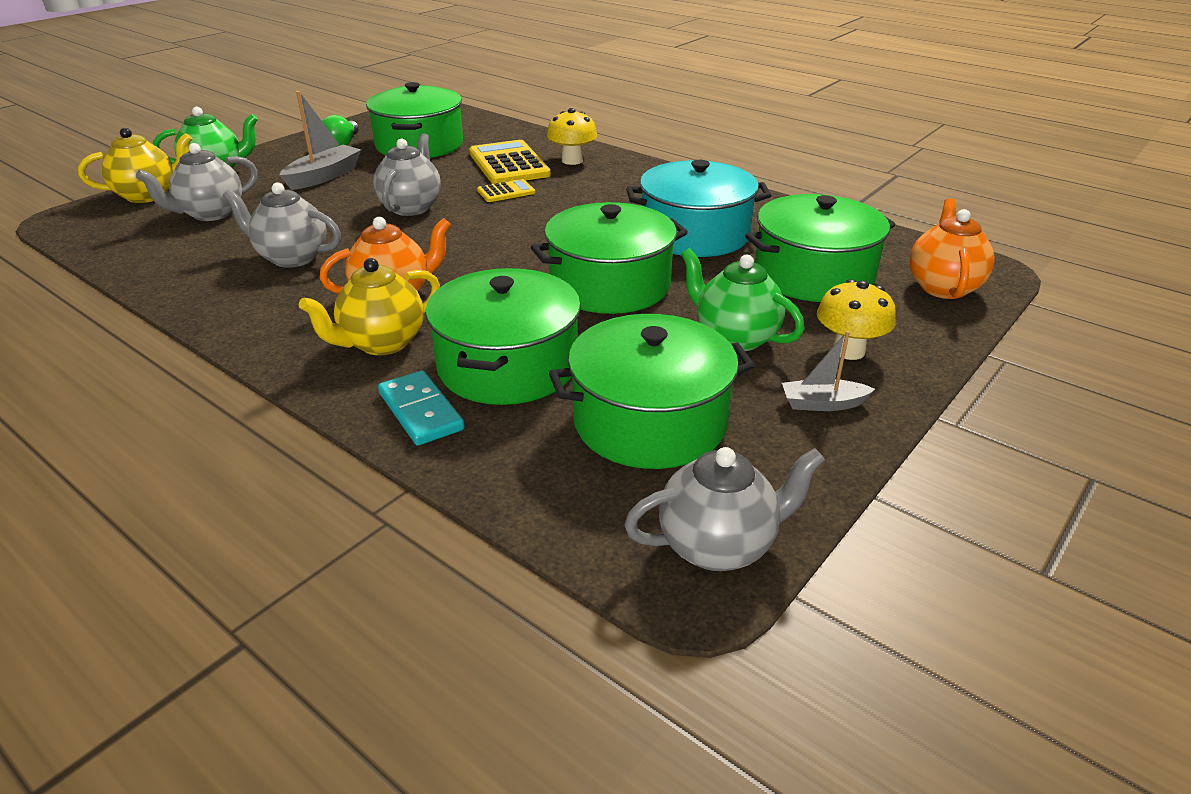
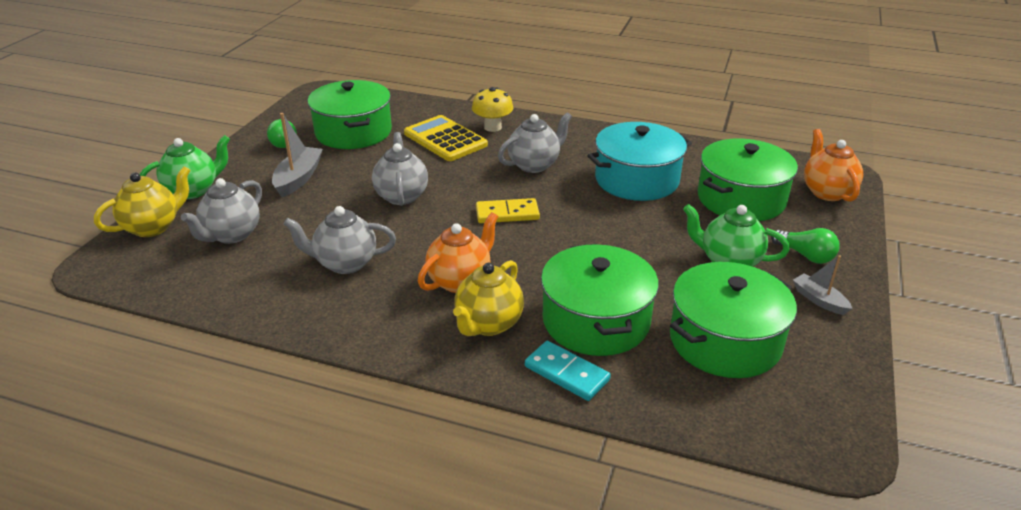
camera: 20 degrees left, 0 degrees up
(506, 192) = (465, 167): yellow calculator -> none
(508, 242) = (507, 214): none -> yellow domino
(610, 285) = (612, 236): green pot -> none
(718, 546) = (833, 419): grey teapot -> grey teapot (534, 165)
(822, 404) = (819, 300): grey boat -> grey boat turned 75 degrees clockwise
(848, 350) = (805, 255): yellow mushroom -> green light bulb

